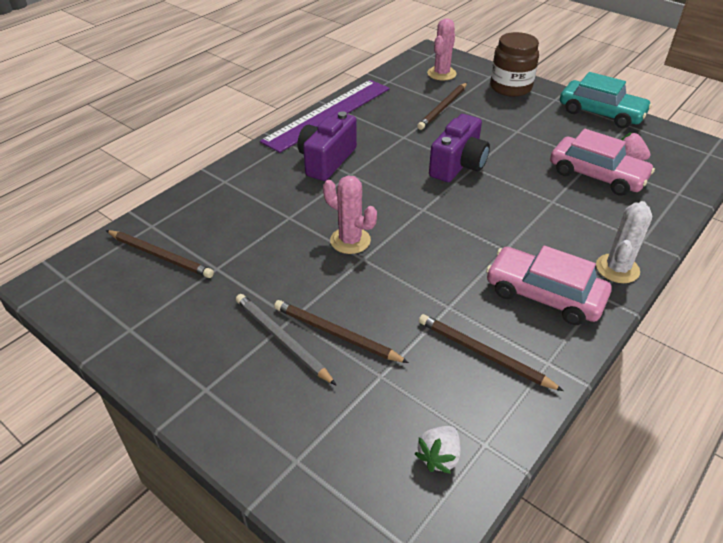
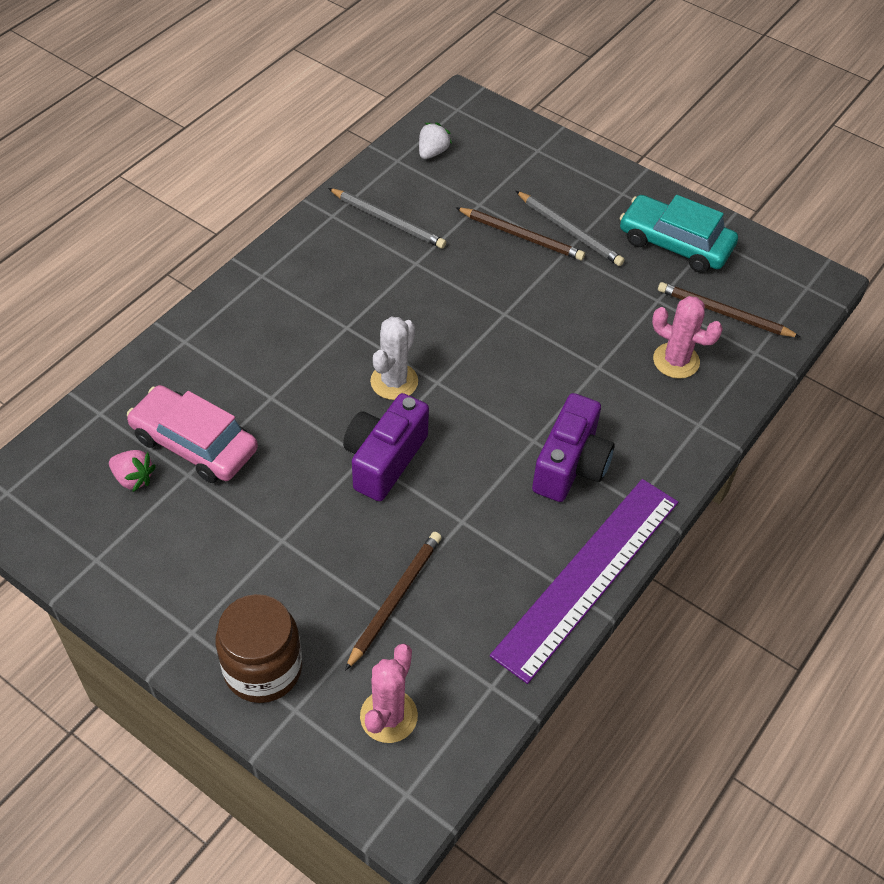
camera: 175 degrees right, 10 degrees up
(350, 241) = (521, 335): pink cactus -> pink cactus (676, 361)
(483, 354) = (388, 221): brown pencil -> grey pencil
(544, 294) = (318, 275): pink car -> none
(601, 113) = (126, 591): turquoise car -> turquoise car (675, 243)
(617, 269) = (230, 304): white cactus -> white cactus (394, 381)

